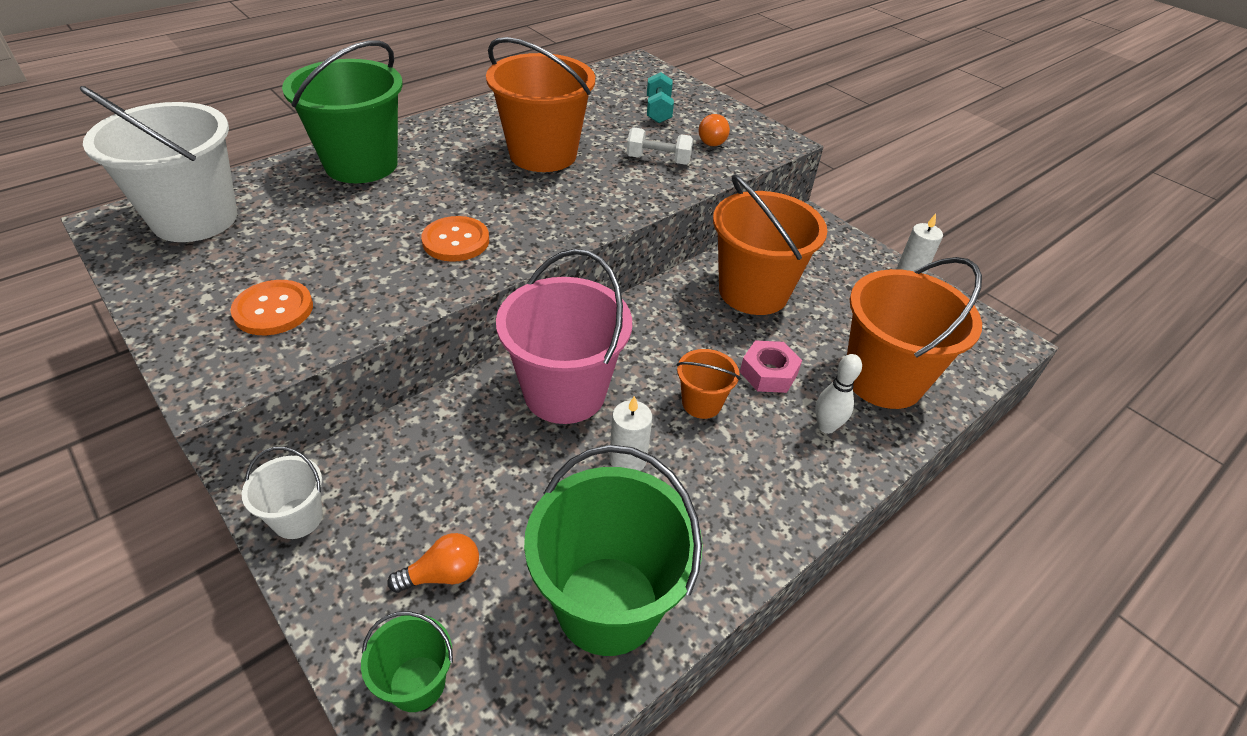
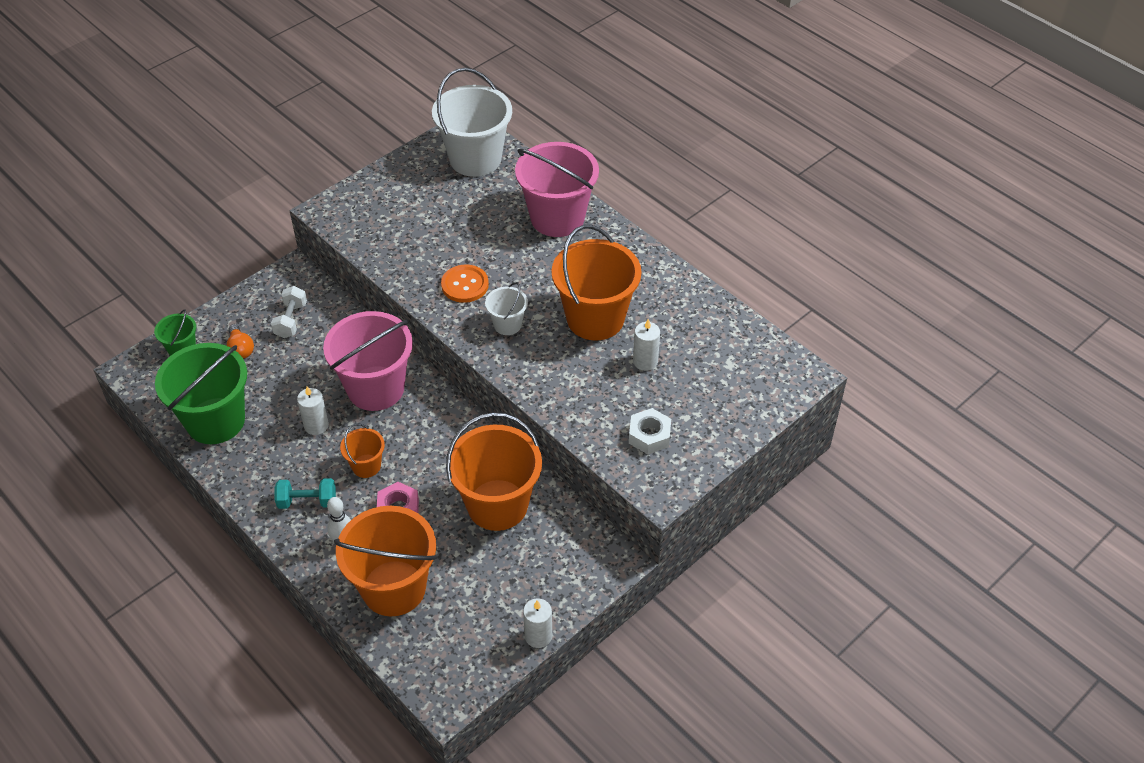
camera: 90 degrees right, 5 degrees up
(273, 310) = (386, 217): orange button -> none
(298, 518) = (280, 284): white bucket -> white bucket (507, 324)
(361, 164) = (557, 218): green bucket -> pink bucket
(611, 132) = (645, 361): none -> white candle
(658, 111) = (698, 395): turquoise dumbbell -> turquoise dumbbell (307, 501)
(658, 160) = (602, 396): white dumbbell -> white dumbbell (291, 320)
(711, 140) = (649, 436): orange light bulb -> white nut

